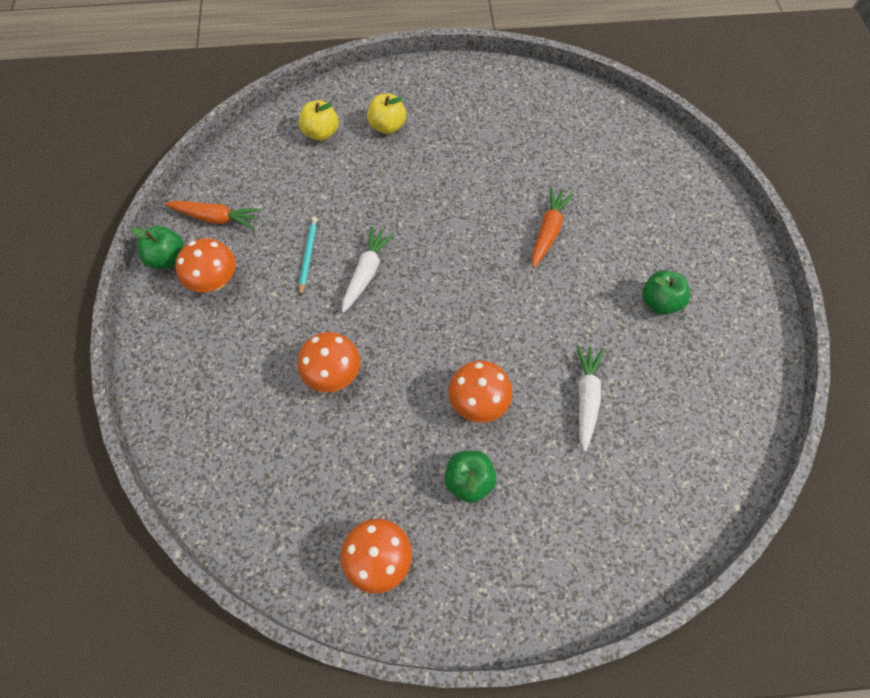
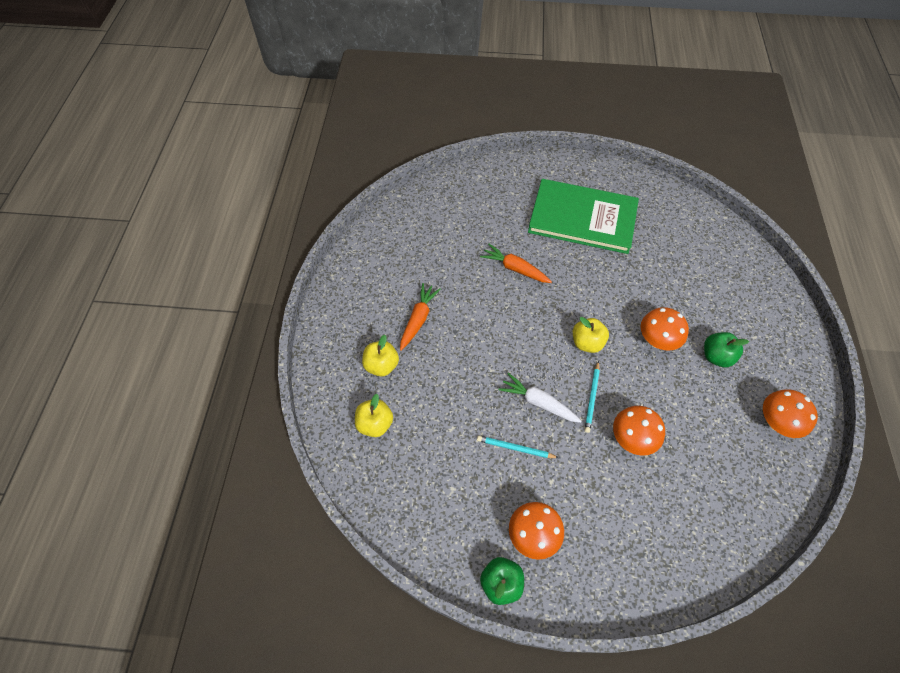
camera: 80 degrees left, 5 degrees down
(216, 218) = (460, 531): orange carrot -> orange carrot (418, 319)
(380, 328) = (592, 398): none -> turquoise pencil
(456, 318) = (587, 343): none -> yellow apple
(586, 397) = (654, 275): white carrot -> none
(659, 302) = (582, 218): green apple -> green book

